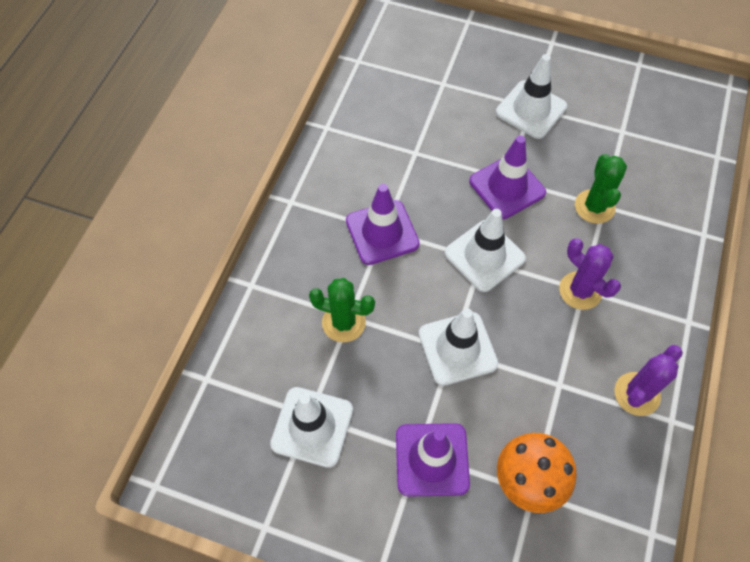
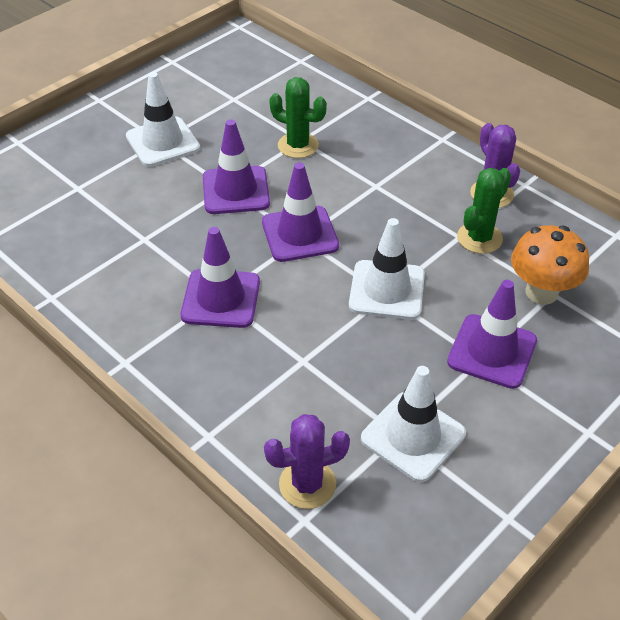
camera: 65 degrees left, 15 degrees down
(343, 322) = (307, 367): green cactus -> green cactus (479, 238)
(484, 256) = (300, 234): white traffic cone -> purple traffic cone
(580, 291) = (376, 187): purple cactus -> purple cactus (307, 484)

